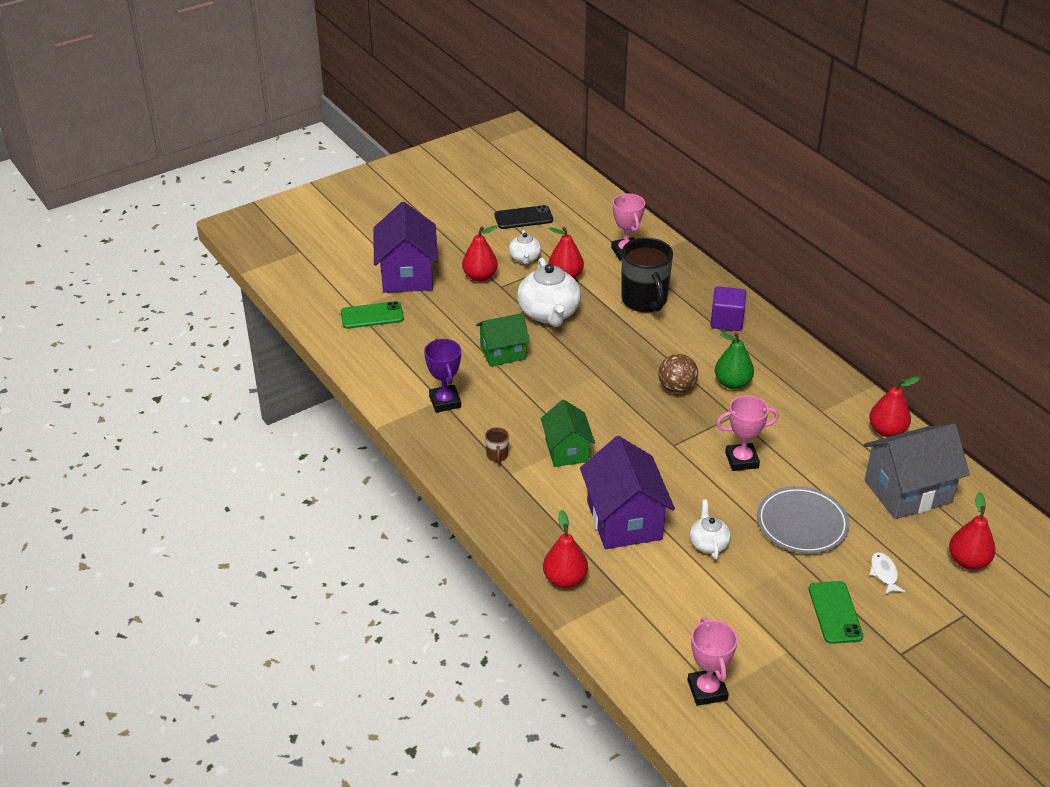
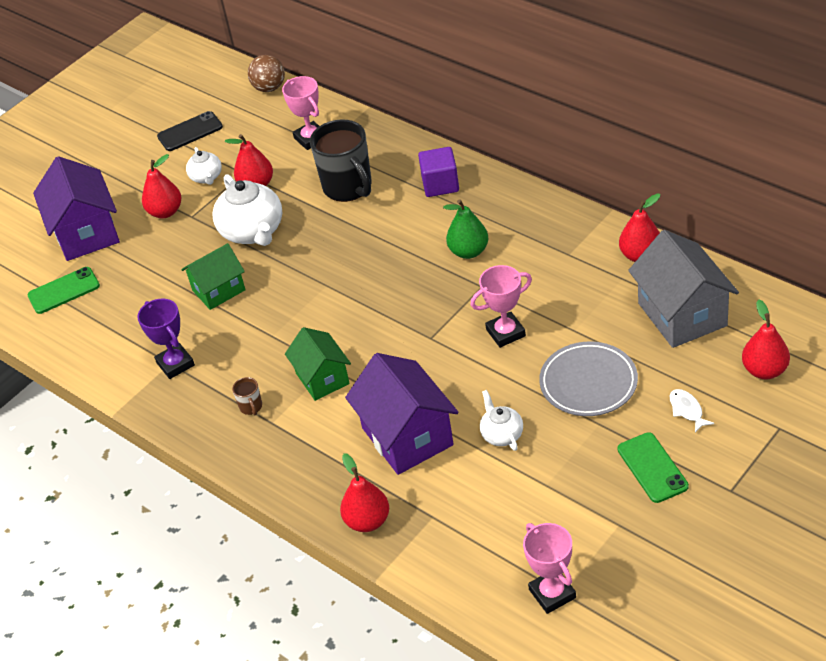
camera: 10 degrees left, 5 degrees up
(676, 388) = (413, 274): brown ball -> brown ball (269, 88)
(908, 491) = (682, 314): grey house -> grey house turned 75 degrees counterclockwise

